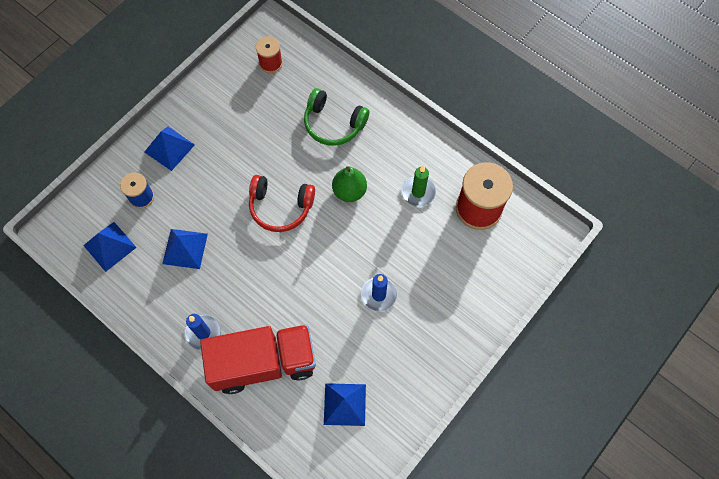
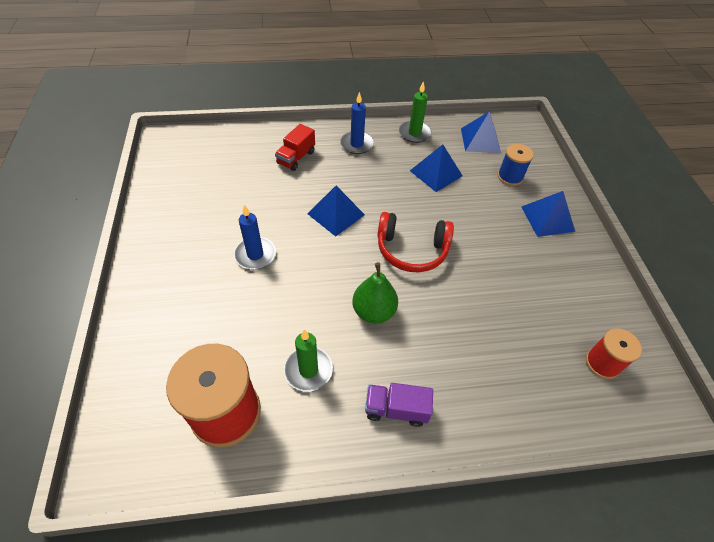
camera: 130 degrees right, 15 degrees down
(146, 301) = (414, 133): none -> green candle
(264, 363) = (296, 158): red truck -> red truck, size x0.45
(280, 207) = (411, 250): red headphones -> red headphones turned 135 degrees counterclockwise
(333, 124) = (467, 360): green headphones -> none
(344, 404) = (211, 176): blue pyramid -> blue pyramid (336, 214)
(395, 136) = (396, 409): none -> purple truck

